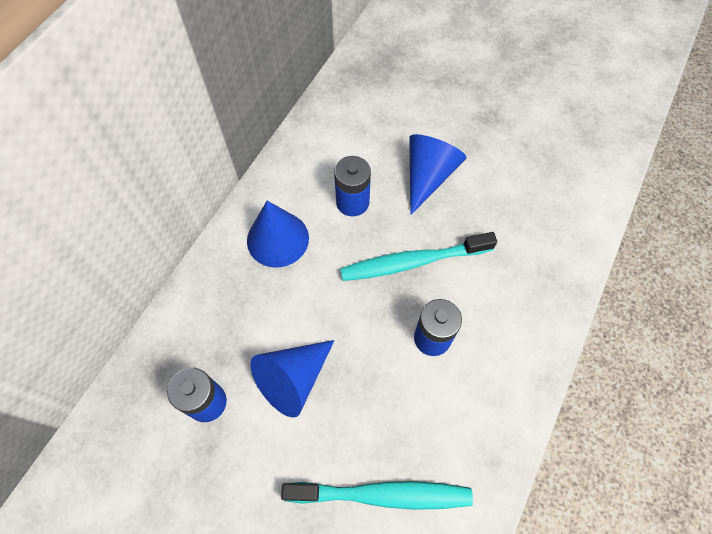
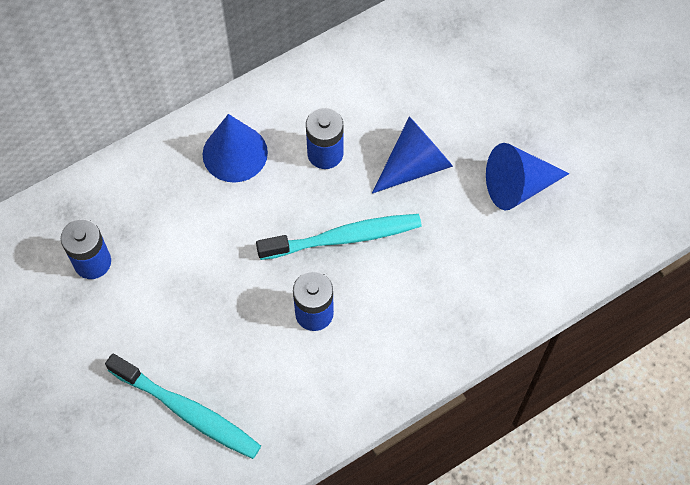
camera: 30 degrees right, 0 degrees up
(293, 379) = (173, 282): blue cone -> blue cone (518, 186)
(413, 262) = (343, 238): turquoise toothbrush -> turquoise toothbrush turned 150 degrees clockwise

